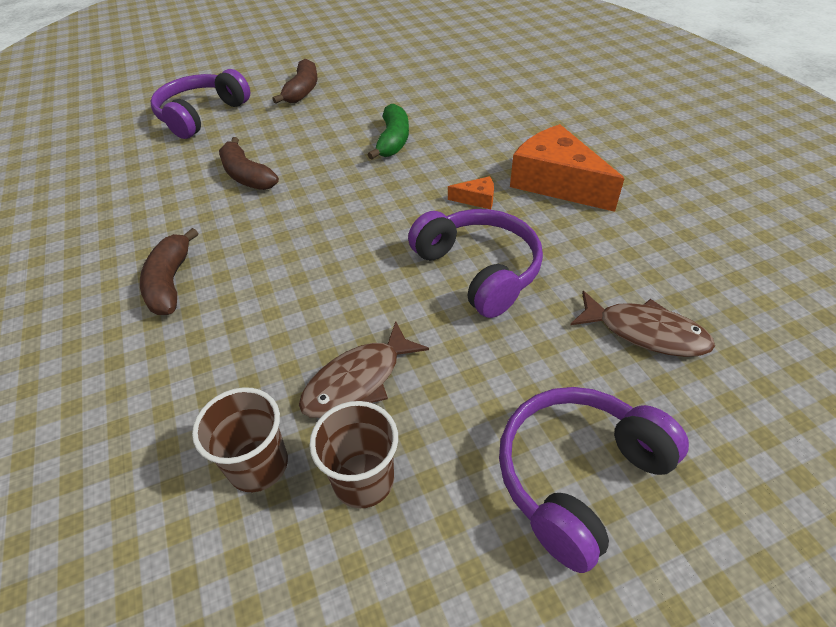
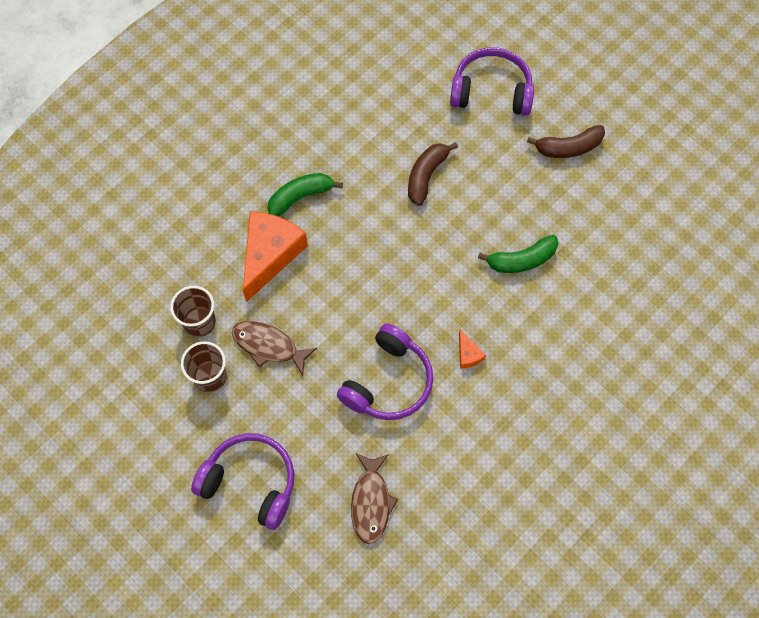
camera: 65 degrees right, 20 degrees up
(170, 282) = (300, 197): brown banana -> green banana
(556, 182) = (516, 408): orange cheese -> orange cheese (270, 255)

